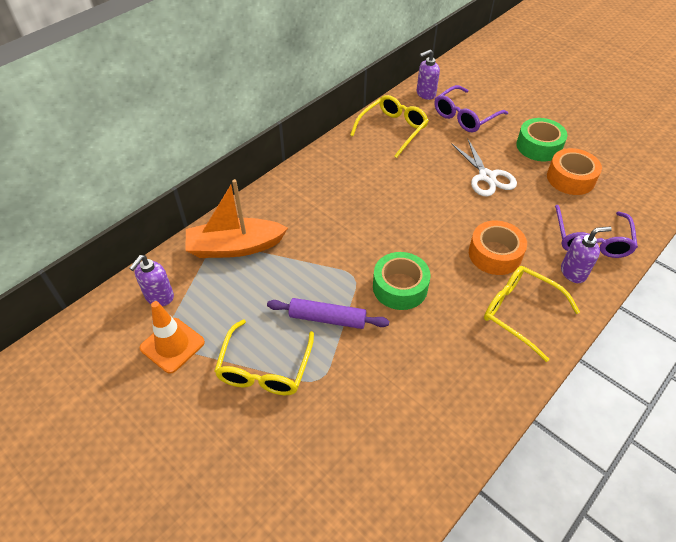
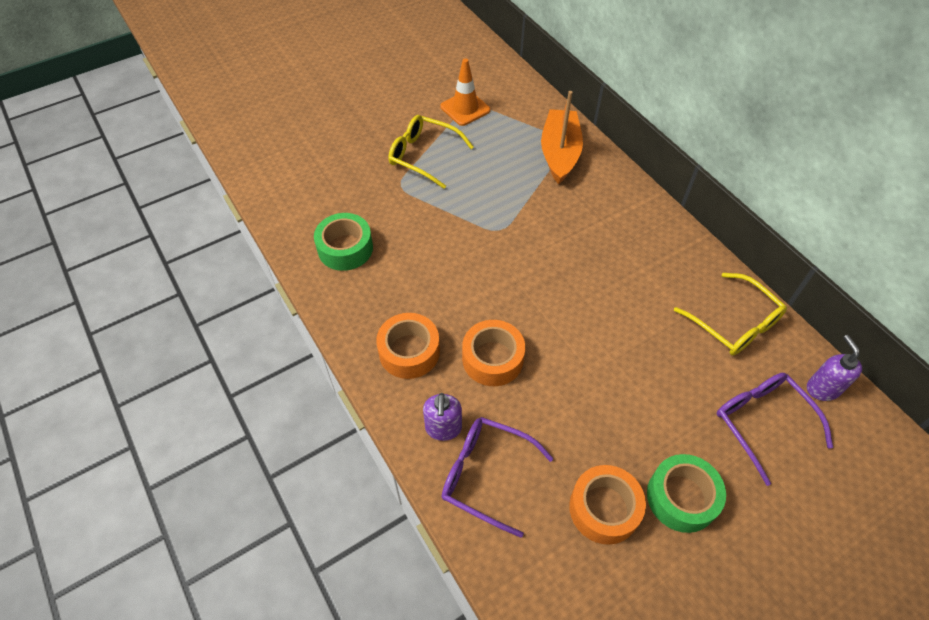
camera: 105 degrees right, 5 degrees up
(159, 297) = (515, 104): purple soap dispenser -> none
(327, 318) = (457, 201): purple rolling pin -> none
(400, 287) = (474, 261): green tape -> green tape (345, 248)
(487, 177) = (624, 400): white scissors -> none
(520, 313) = (409, 351): yellow glasses -> orange tape

